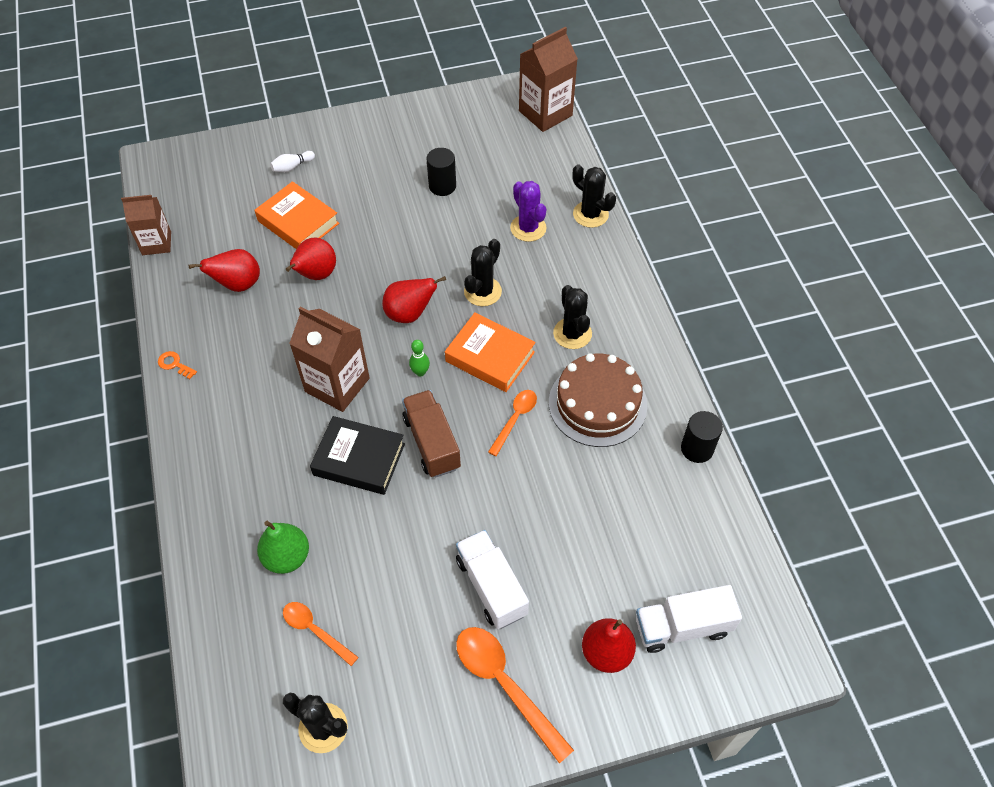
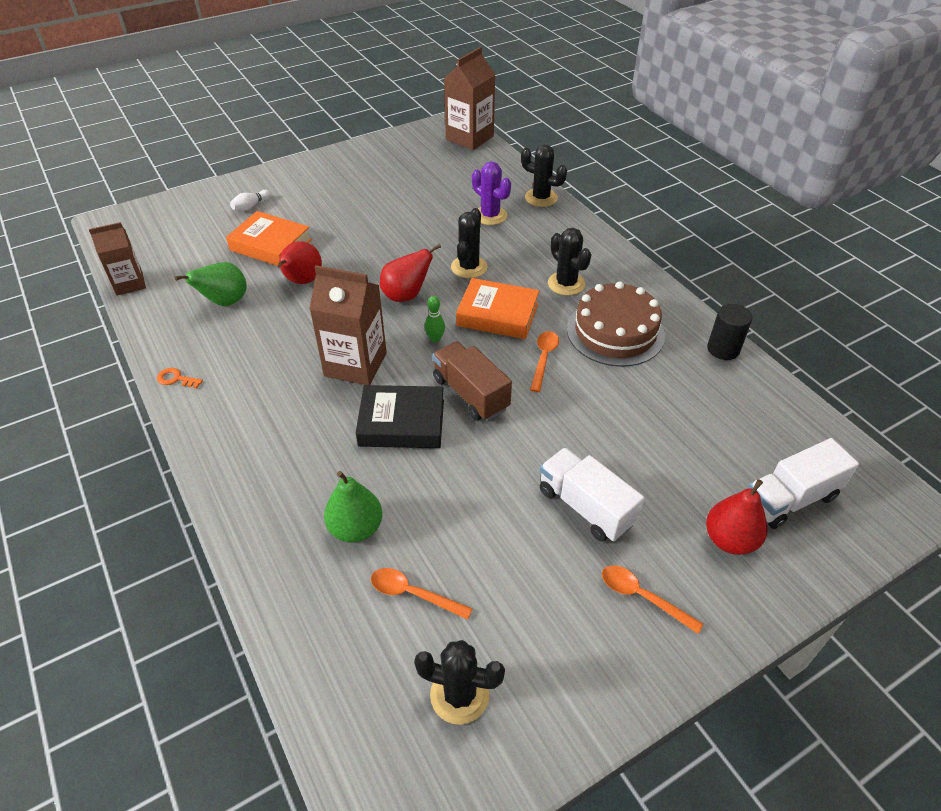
camera: 15 degrees left, 10 degrees down
(238, 284) = (225, 302): red pear -> green pear
(442, 186) = (399, 199): black cylinder -> none
(505, 685) = (642, 597): orange spoon -> orange spoon, size x0.60

